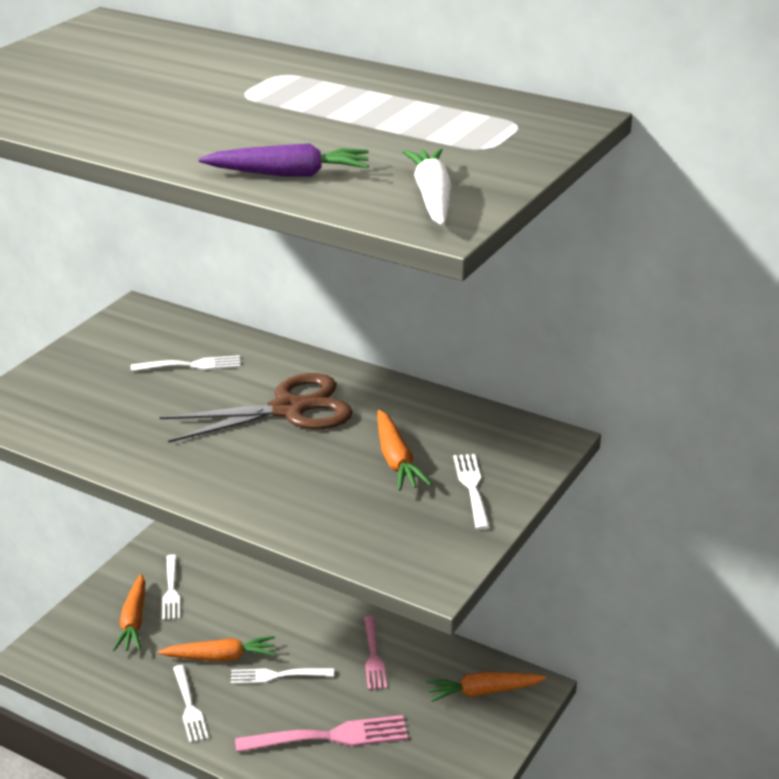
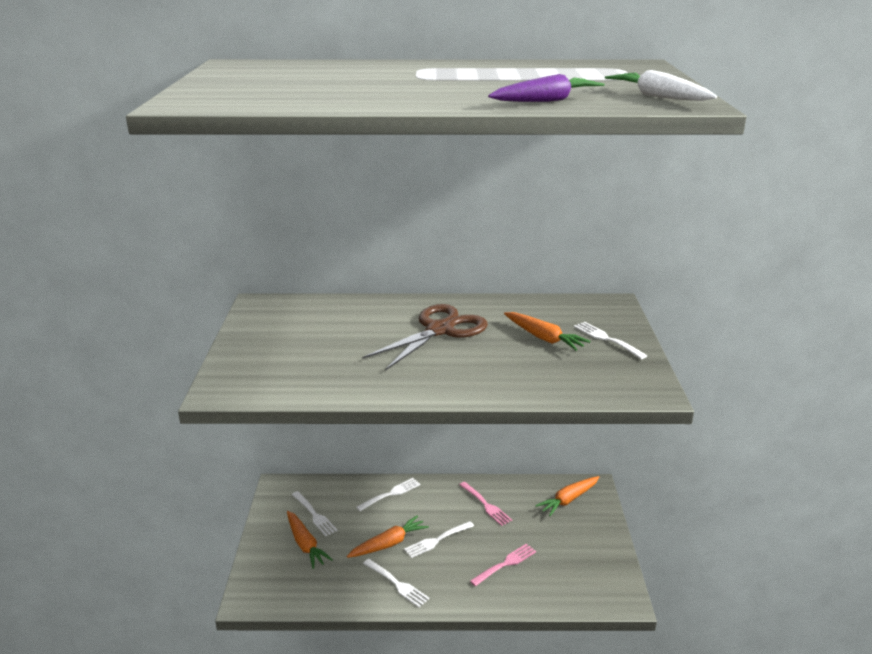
camera: 30 degrees left, 5 degrees down
(190, 365) = (339, 324): white fork -> white fork (390, 494)
(328, 737) = (505, 564): pink fork -> pink fork, size x0.64

